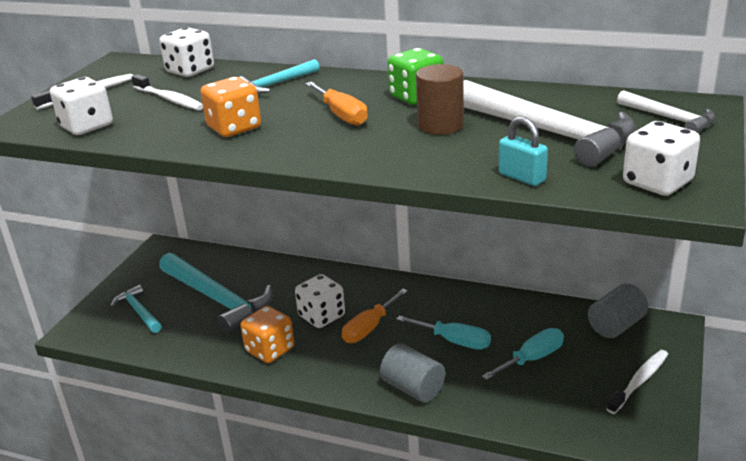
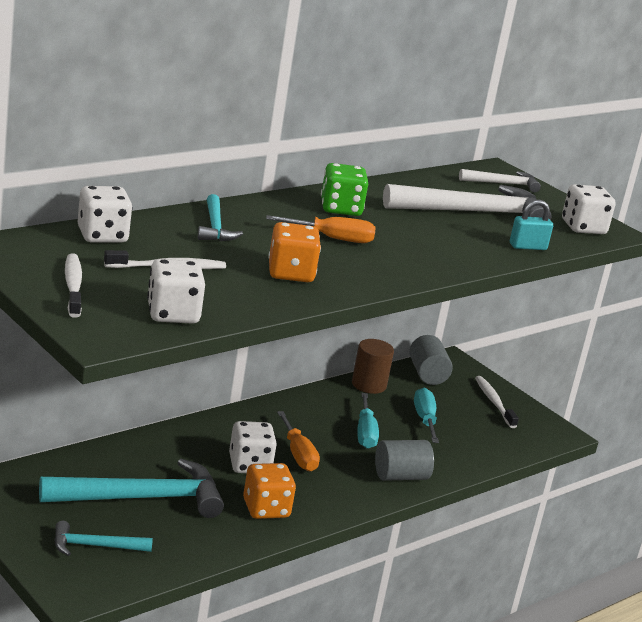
camera: 65 degrees left, 5 degrees down
(440, 125) = (409, 226): brown cylinder -> brown cylinder (369, 385)
(454, 341) = (365, 433): turquoise screwdriver -> turquoise screwdriver turned 120 degrees clockwise

